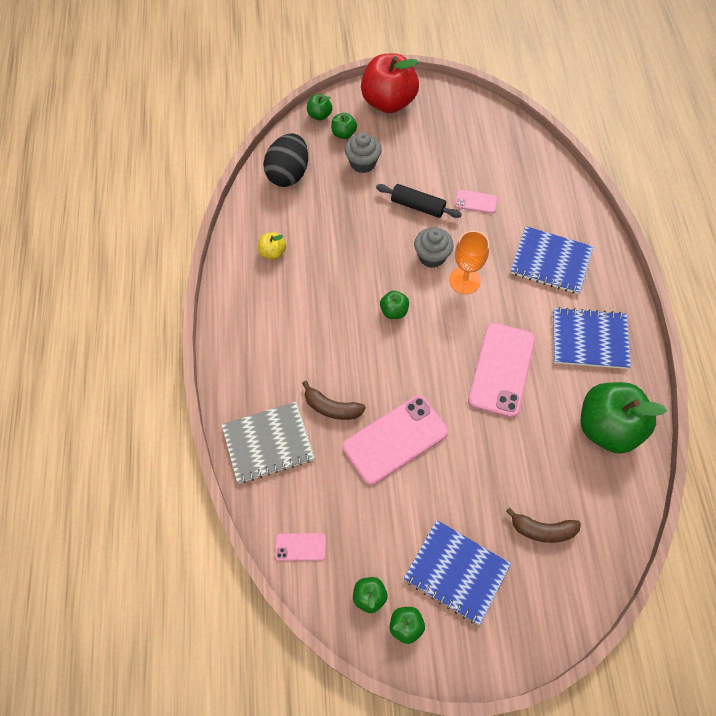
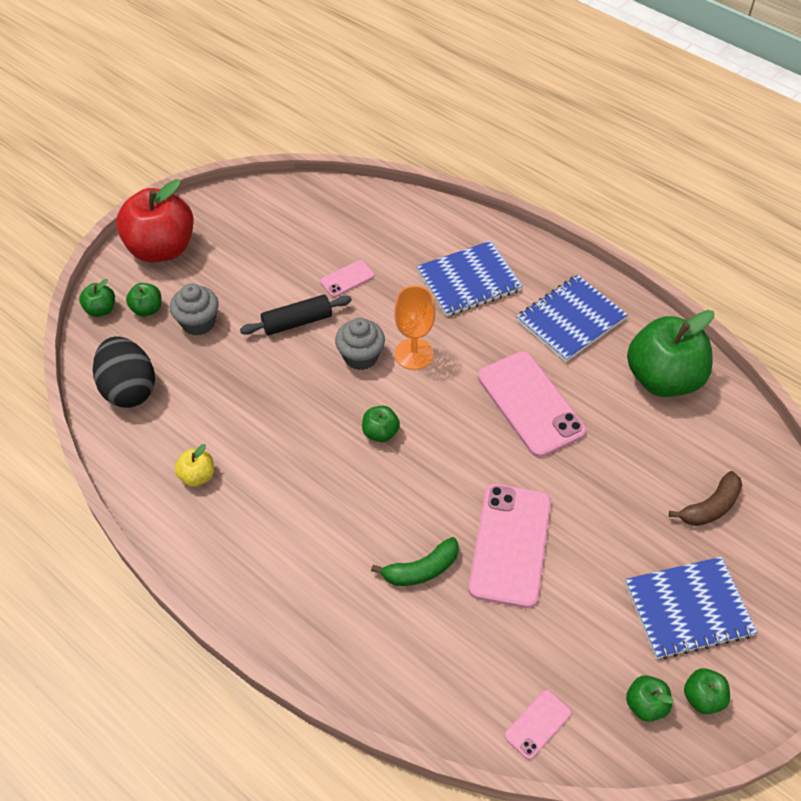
camera: 45 degrees left, 10 degrees down
(268, 443) = (398, 659): grey notebook -> none
(331, 407) = (421, 569): brown banana -> green banana

